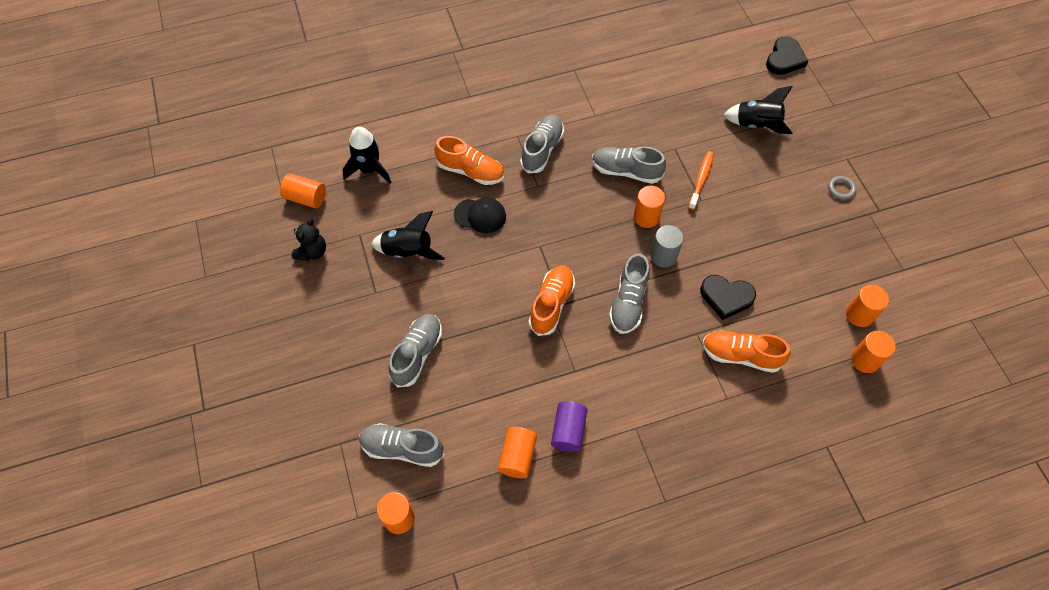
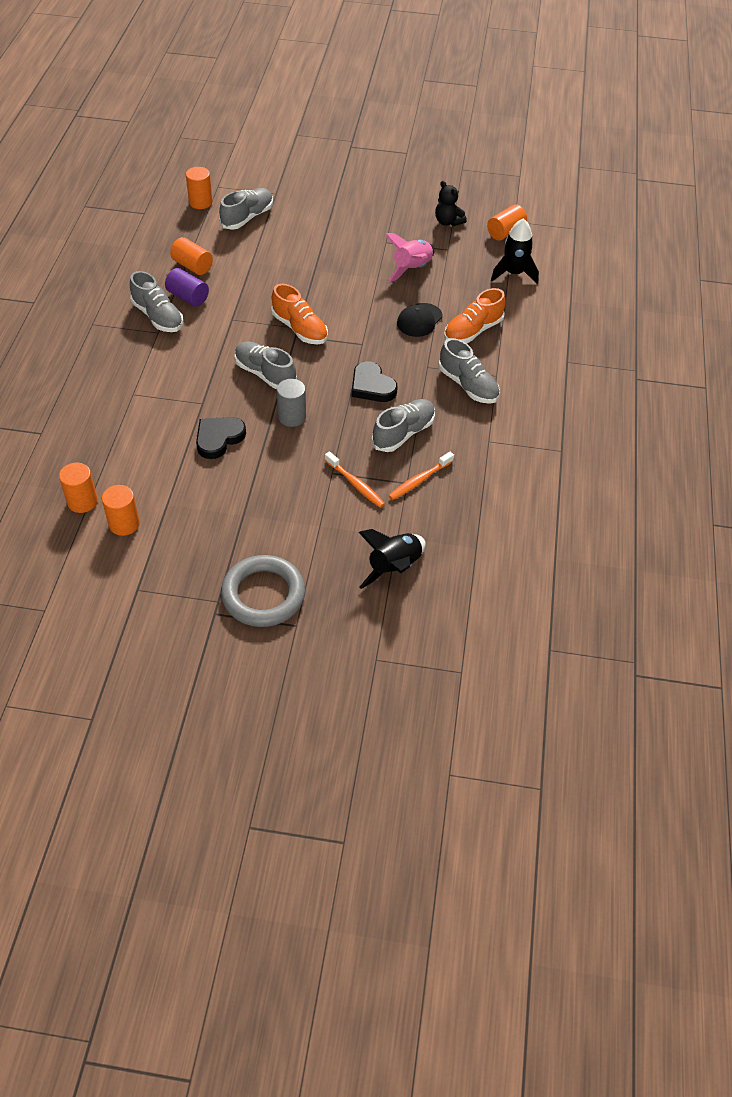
camera: 115 degrees right, 10 degrees down
(408, 251) = (412, 269): black rocket -> pink rocket
(417, 354) = (315, 246): grey shoe -> grey shoe (158, 317)
(646, 217) = (341, 424): orange cylinder -> none
(667, 142) = (419, 480): none -> orange toothbrush
(740, 355) = (159, 420): orange shoe -> none
(784, 59) = (475, 651): black heart -> black heart (372, 386)
(841, 189) = (263, 595): grey ring -> grey ring, size x2.45

